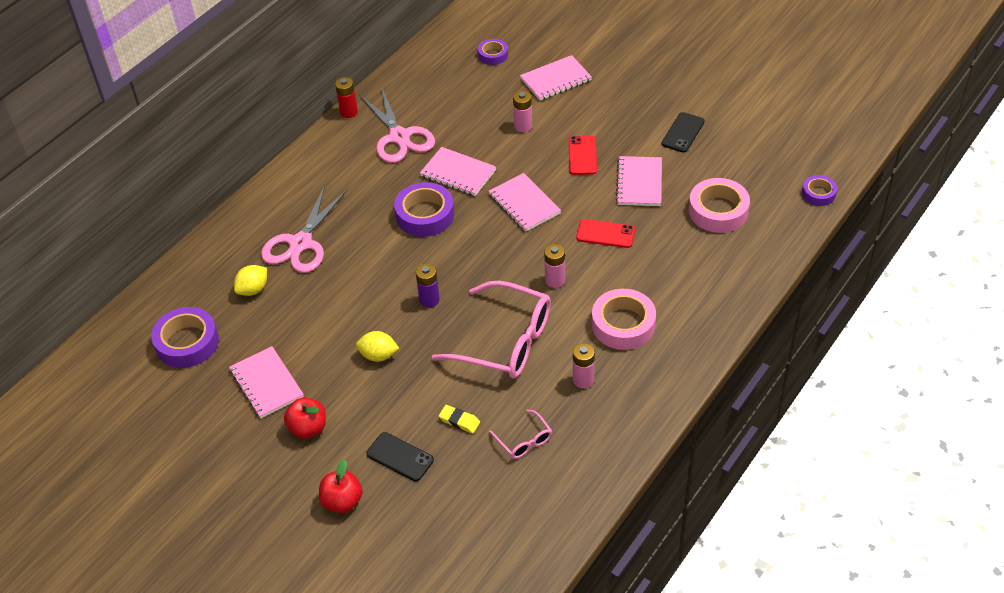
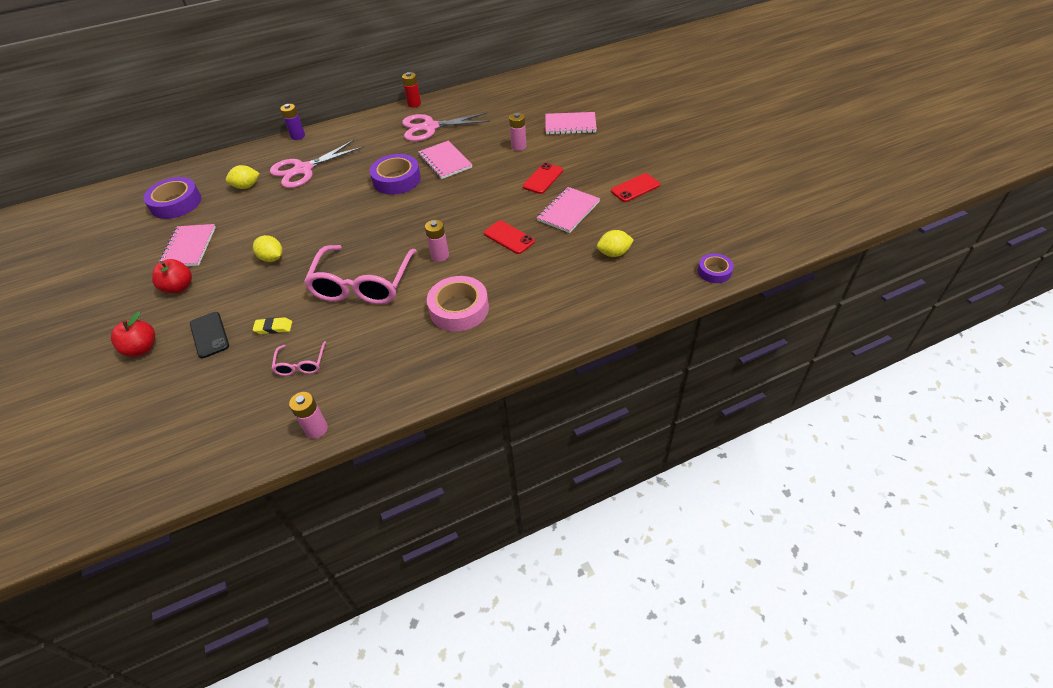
camera: 30 degrees right, 0 degrees up
(399, 137) = (430, 127): pink scissors -> pink scissors turned 75 degrees clockwise
(429, 300) = (342, 235): purple battery -> purple battery (298, 136)
(459, 421) = (273, 328): yellow eraser -> yellow eraser turned 60 degrees counterclockwise
(493, 55) = (541, 98): purple tape -> none
(505, 341) = (362, 284): pink glasses -> pink glasses turned 45 degrees clockwise
(524, 204) = (470, 196): pink notebook -> none
(583, 380) = (388, 338): pink battery -> pink battery (316, 429)
(683, 133) = (635, 188): black phone -> red phone
(718, 211) = (614, 253): pink tape -> yellow lemon

